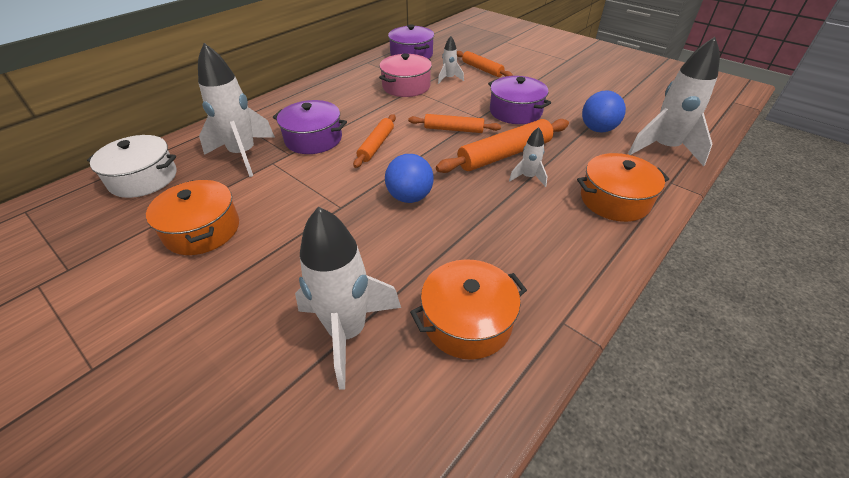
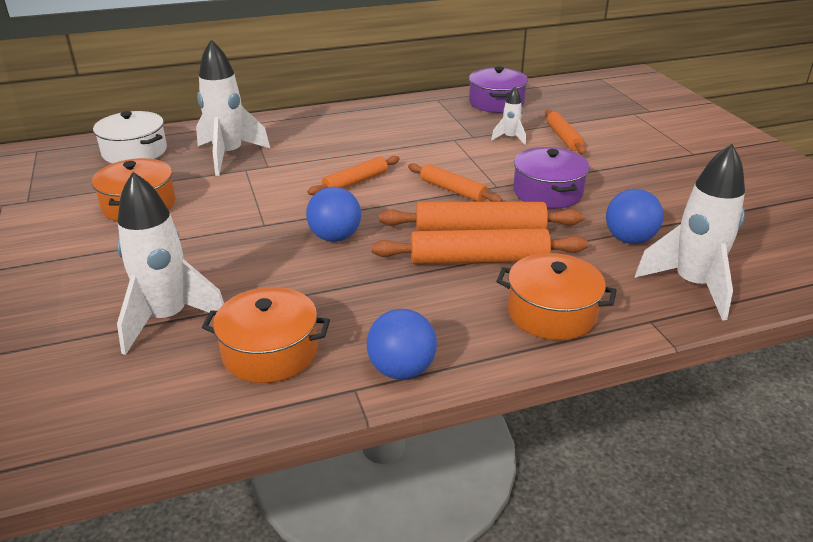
camera: 30 degrees right, 10 degrees down
(313, 139) = (303, 159): purple pot -> none
(406, 86) = (451, 134): pink pot -> none
(528, 177) = (478, 259): white rocket -> orange rolling pin
(575, 288) = (401, 369): none -> blue ball

